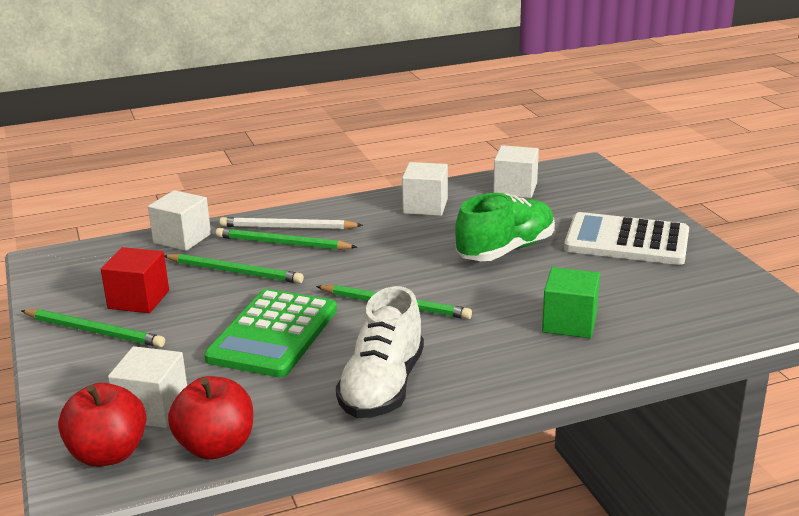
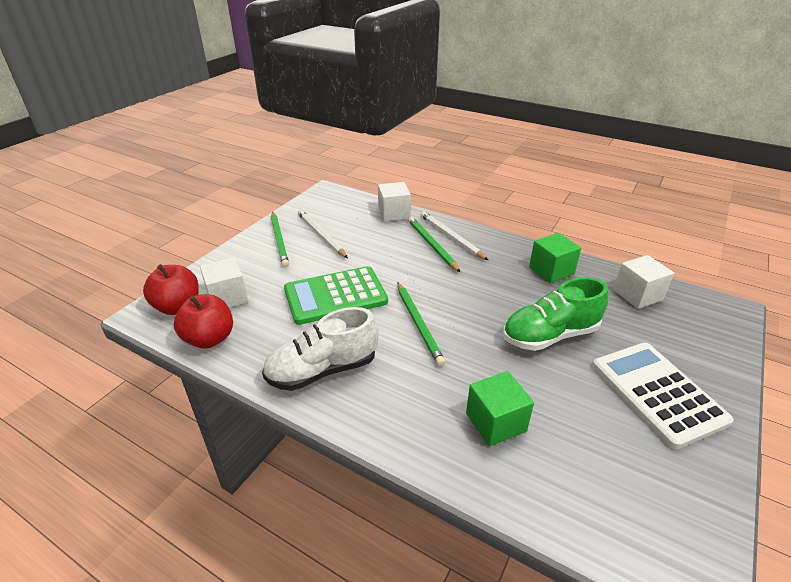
camera: 50 degrees right, 10 degrees up
(138, 300) = (321, 235): red cube -> white pencil
(235, 272) = (382, 247): green pencil -> none
(425, 206) = (551, 270): white cube -> green cube
(506, 250) = (550, 335): green shoe -> green shoe turned 150 degrees clockwise

